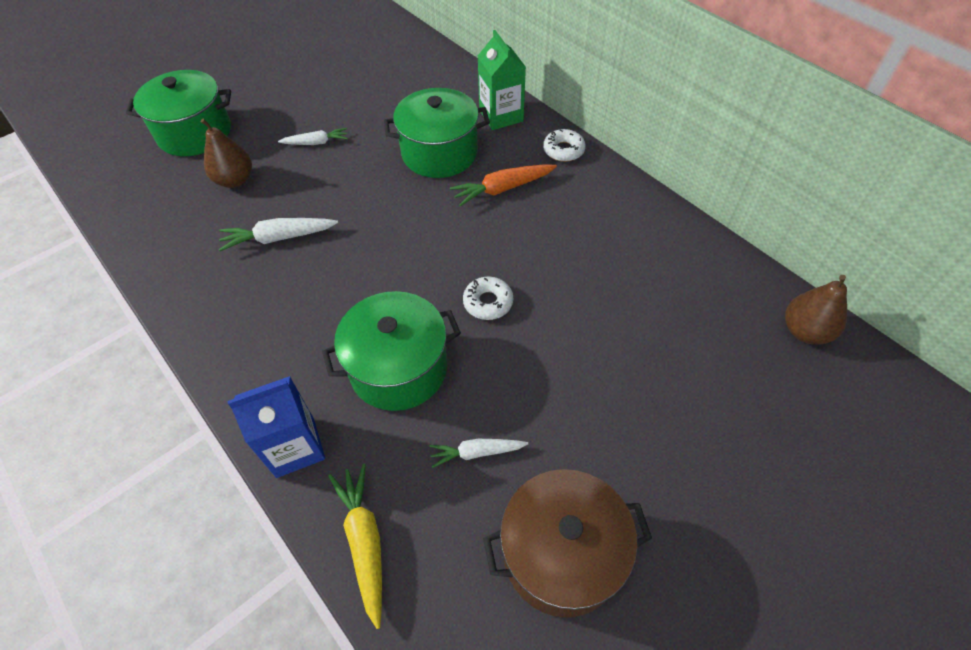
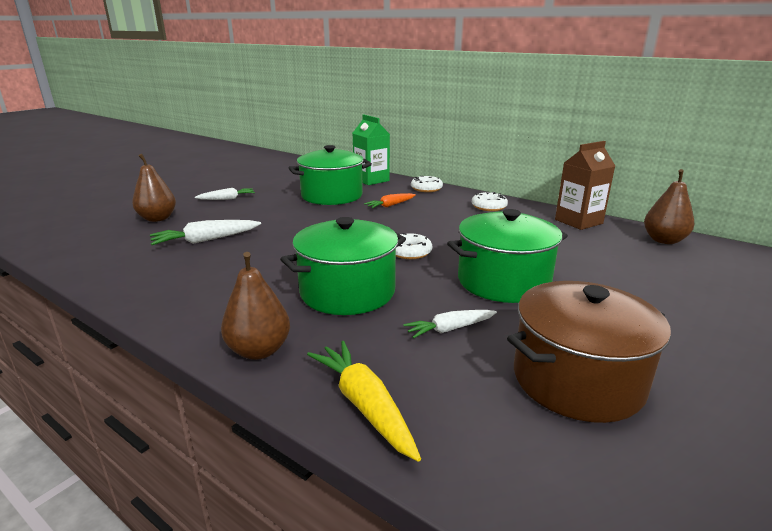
camera: 15 degrees left, 30 degrees down
(194, 133) = (116, 202): green pot -> green pot (503, 281)
(295, 447) = (259, 350): blue carton -> brown pear
(502, 189) = (390, 205): orange carrot -> orange carrot, size x0.67
(624, 211) = (489, 206): none -> white donut
(721, 267) = (578, 221): none -> brown carton

